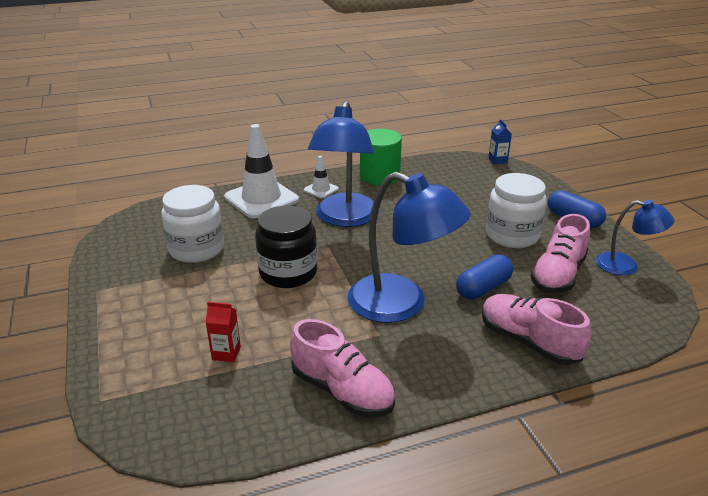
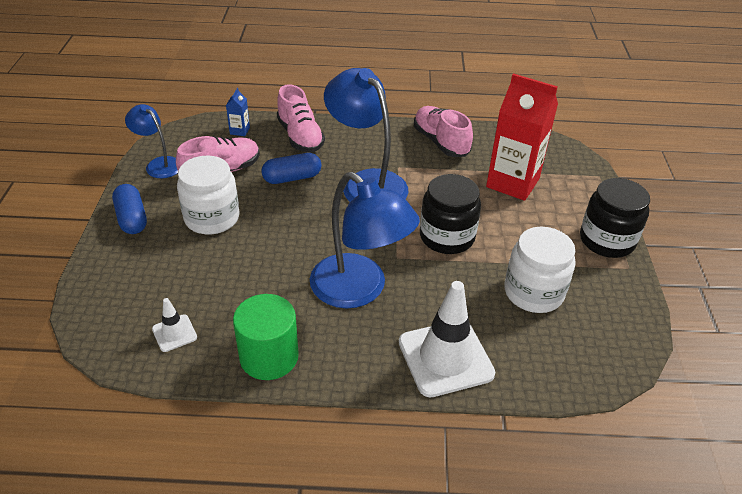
camera: 160 degrees left, 10 degrees up
(113, 311) = (607, 240): none -> black jar
(226, 353) = (512, 183): red carton -> red carton, size x2.41
(321, 189) = (362, 352): white traffic cone -> white traffic cone (174, 333)
(345, 218) = (359, 290): blue lamp -> blue lamp turned 105 degrees clockwise
(497, 160) = (85, 339): blue carton -> blue carton (240, 131)

